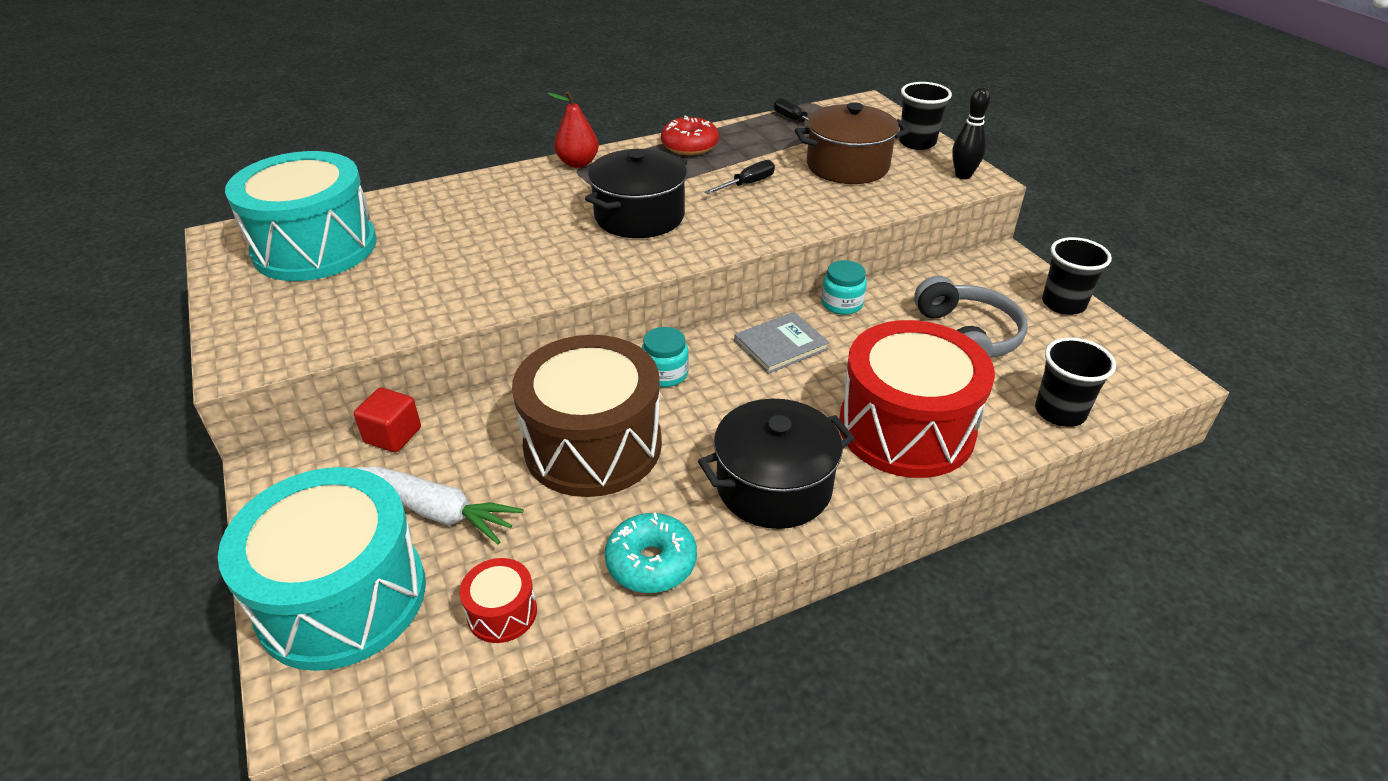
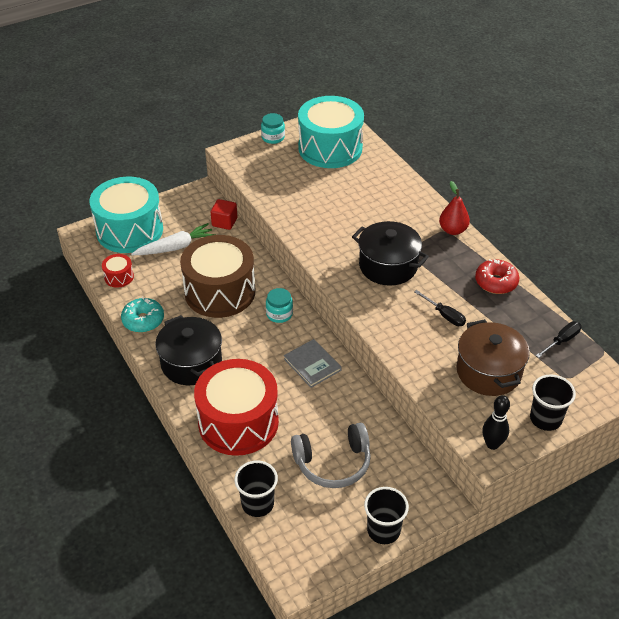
camera: 85 degrees right, 5 degrees up
(438, 511) = (175, 247): white carrot -> white carrot turned 135 degrees counterclockwise
(842, 304) = (362, 396): turquoise jar -> turquoise jar (273, 137)

